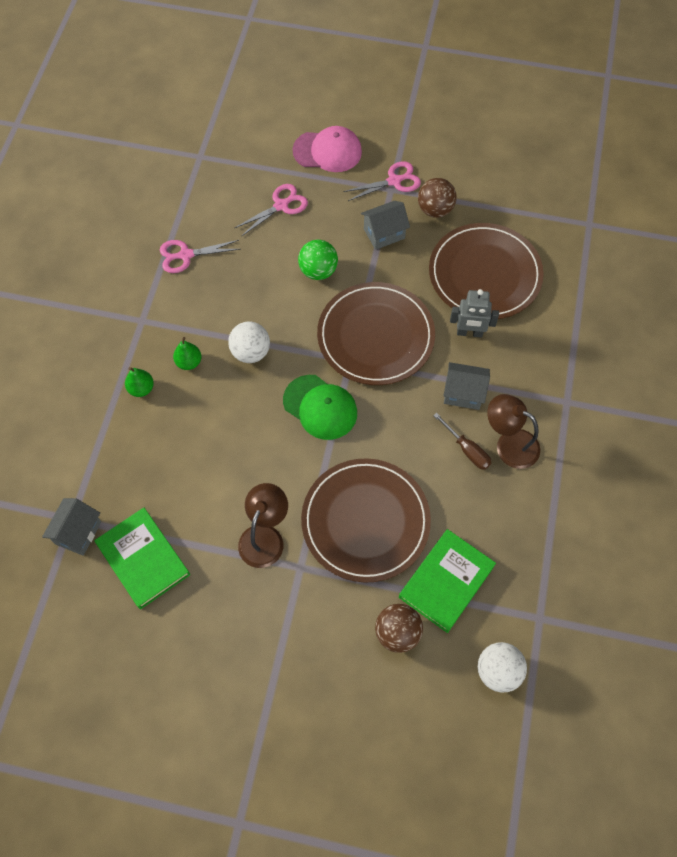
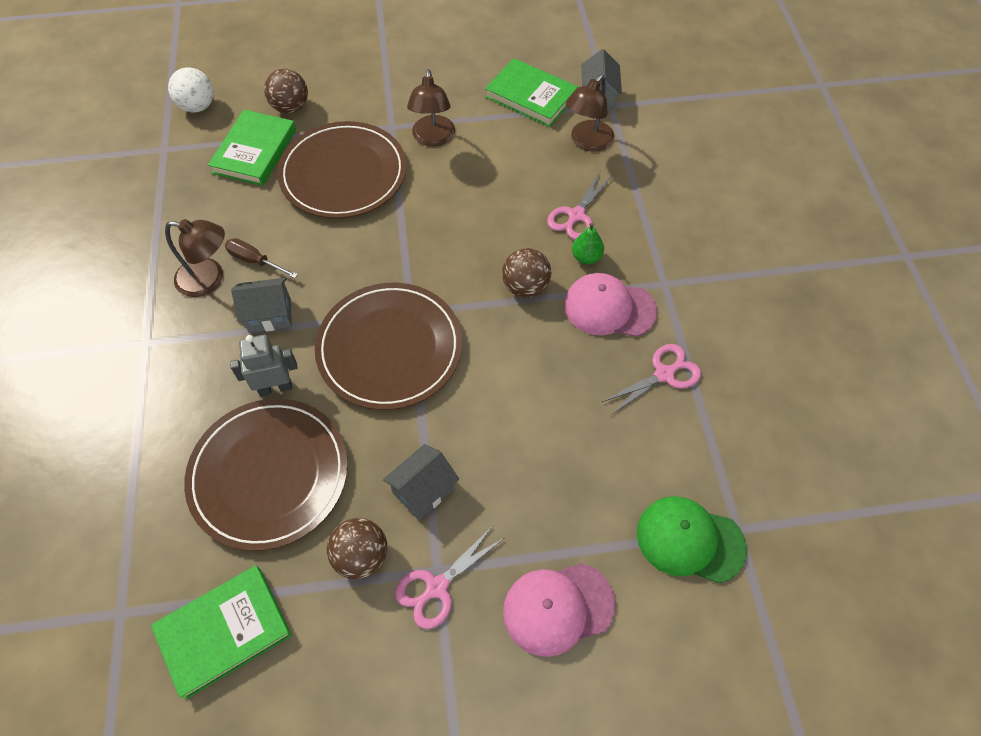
camera: 160 degrees right, 5 degrees down
(121, 480) = (587, 142): none -> brown lamp
(141, 388) = (619, 218): green pear -> none
(195, 314) = (609, 308): none -> pink cap
(251, 352) = (525, 287): white ball -> brown ball
(281, 206) = (582, 486): pink scissors -> pink scissors (576, 215)
(318, 271) = (490, 407): green ball -> none
(320, 407) = (425, 255): green cap -> green cap (689, 540)
(526, 196) = (224, 631): none -> green book

